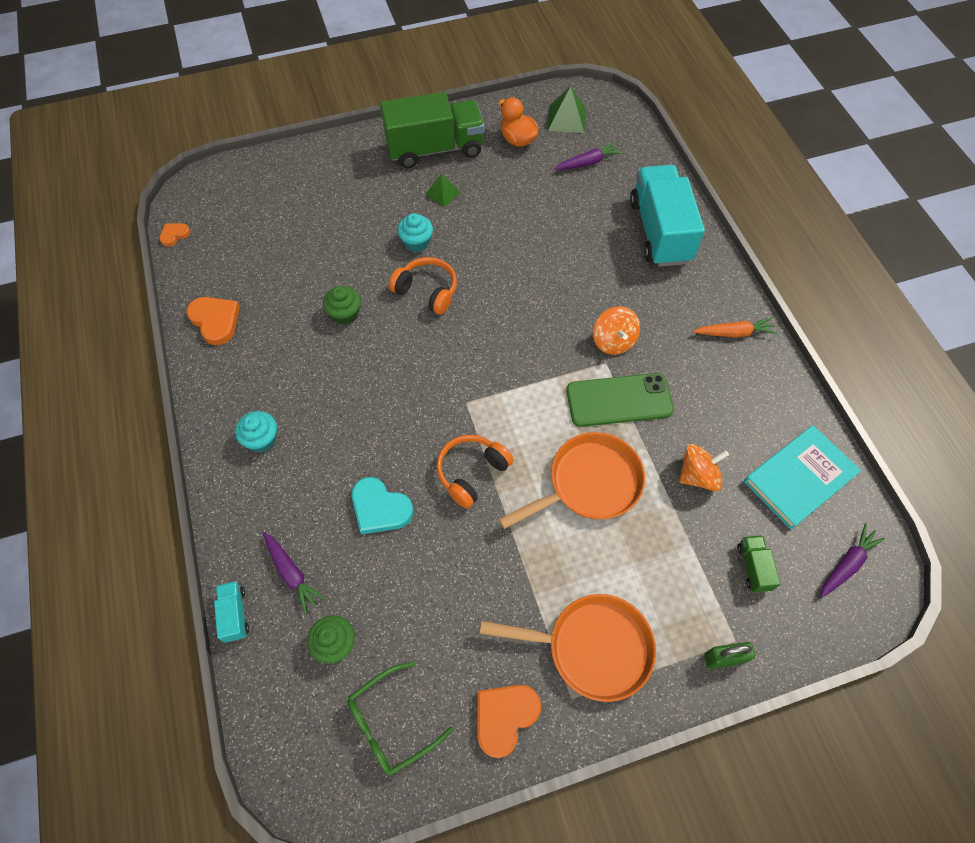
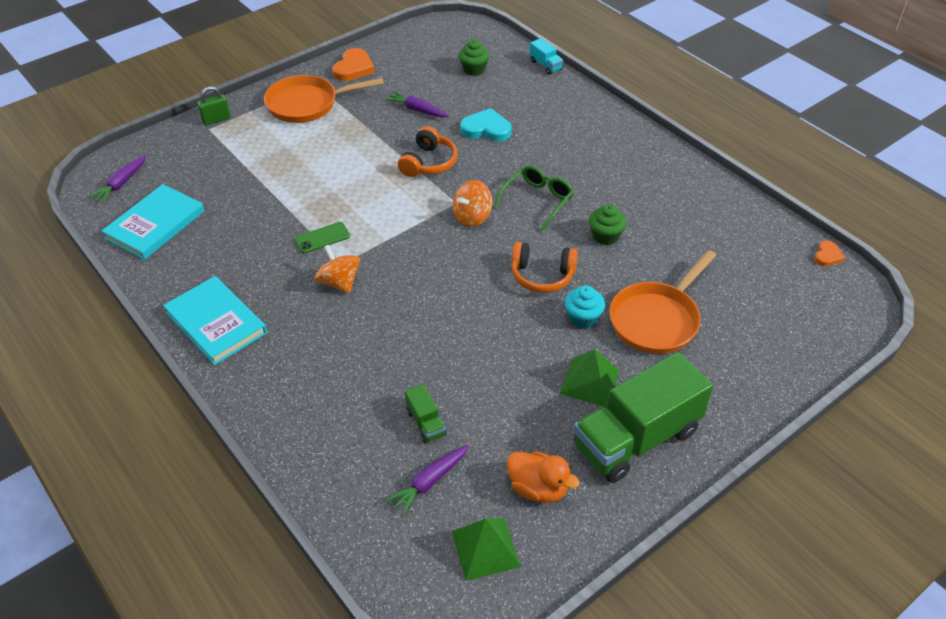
camera: 160 degrees right, 15 degrees down
(215, 321) = (714, 201): orange heart -> none
(262, 439) = (602, 141): turquoise cupcake -> none
(291, 573) = (524, 88): purple carrot -> purple carrot (417, 110)
(391, 723) = (420, 52): green glasses -> green glasses (537, 200)
(443, 193) = (590, 382): green pyramid -> green pyramid, size x1.52
(589, 483) = (333, 179): orange pan -> orange pan (657, 319)
(619, 400) = (322, 238): green phone -> green phone, size x0.55
(659, 231) = (313, 411): turquoise truck -> none
(698, 475) = (243, 205): orange spinning top -> orange spinning top (472, 217)
(734, 333) = (216, 323): orange carrot -> turquoise book
(753, 567) = (195, 165): green truck -> green truck (425, 423)

